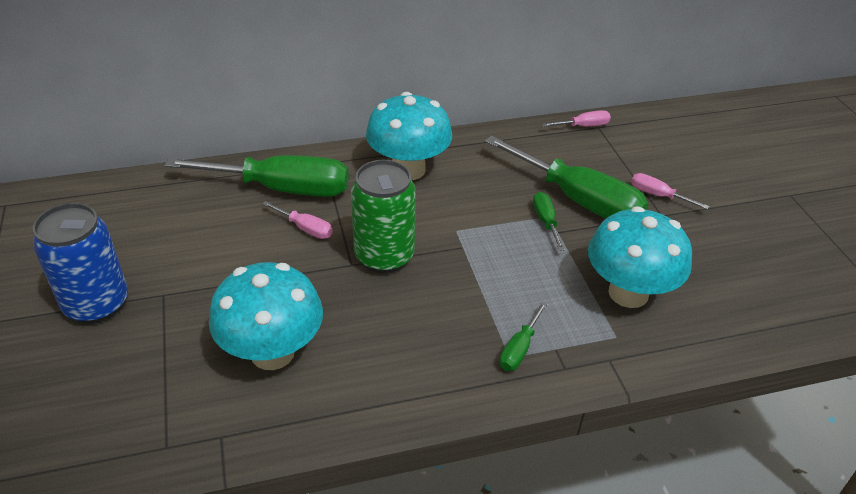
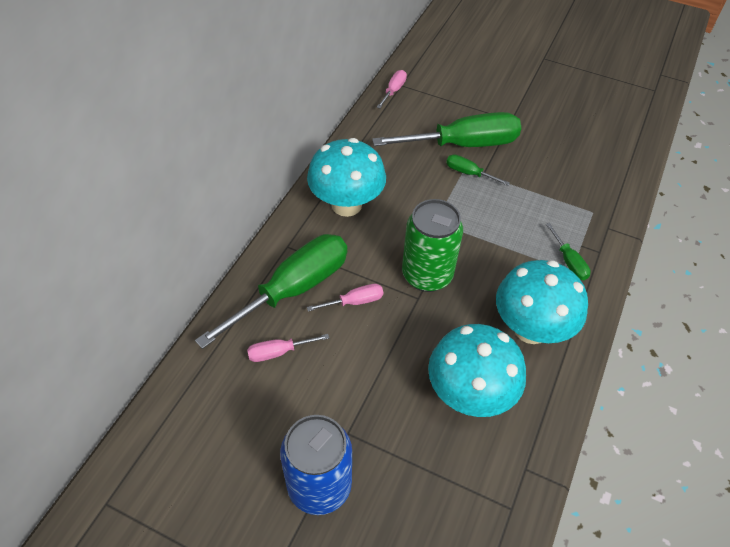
camera: 50 degrees left, 10 degrees up
(628, 293) = (563, 182): turquoise mushroom -> turquoise mushroom (531, 329)
(658, 195) = (493, 108): pink screwdriver -> pink screwdriver (278, 352)

